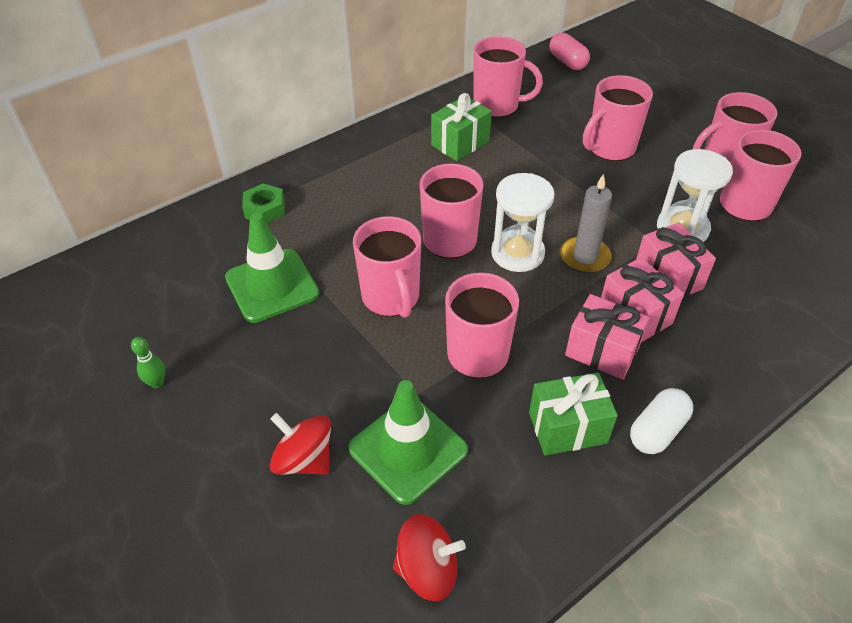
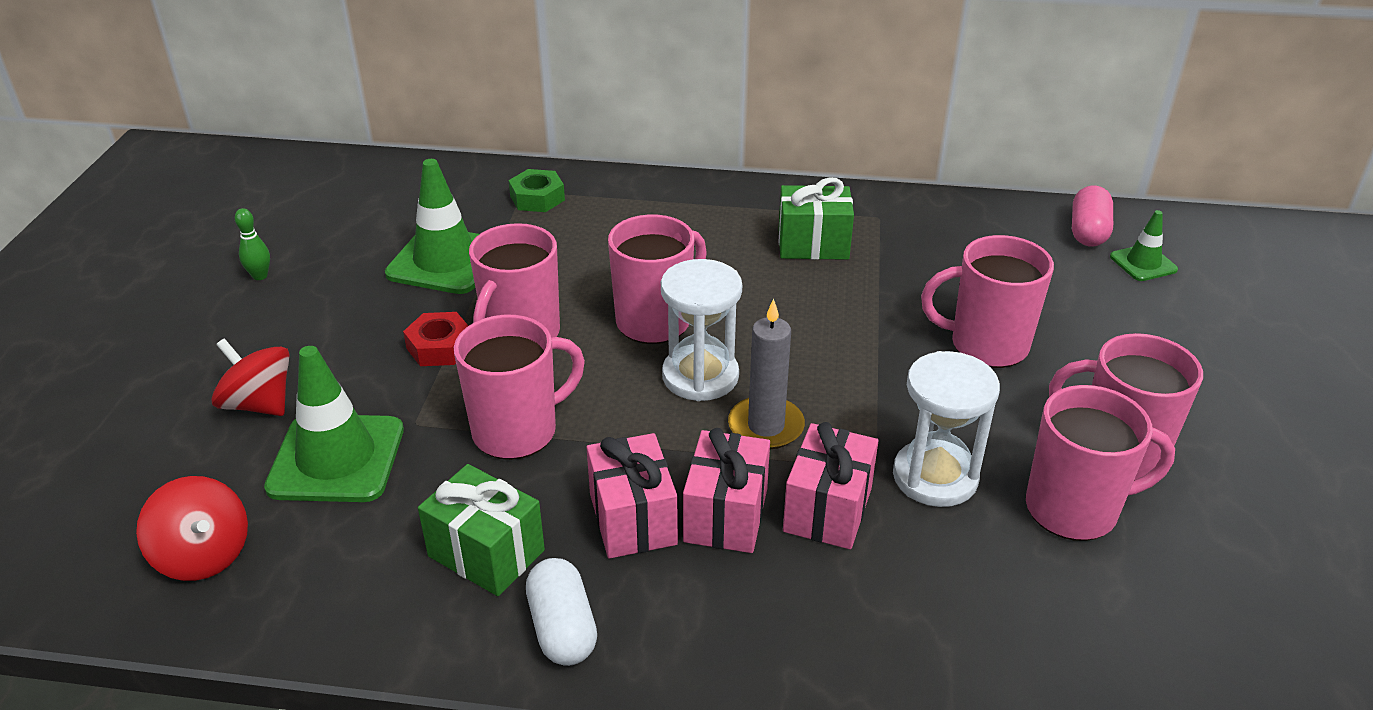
camera: 45 degrees right, 10 degrees down
(304, 459) = (259, 404): red spinning top -> red spinning top turned 45 degrees counterclockwise
(357, 339) = (440, 347): none -> red nut
(497, 106) = (917, 231): pink mug -> none
(610, 66) = (1143, 263): none -> green traffic cone
(657, 431) = (562, 628): white capsule -> white capsule turned 75 degrees clockwise

